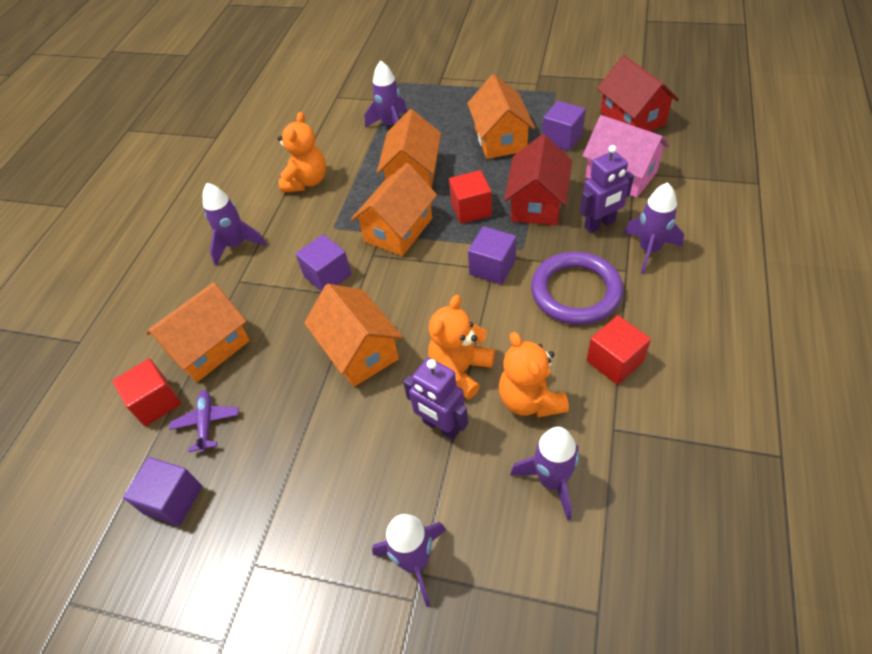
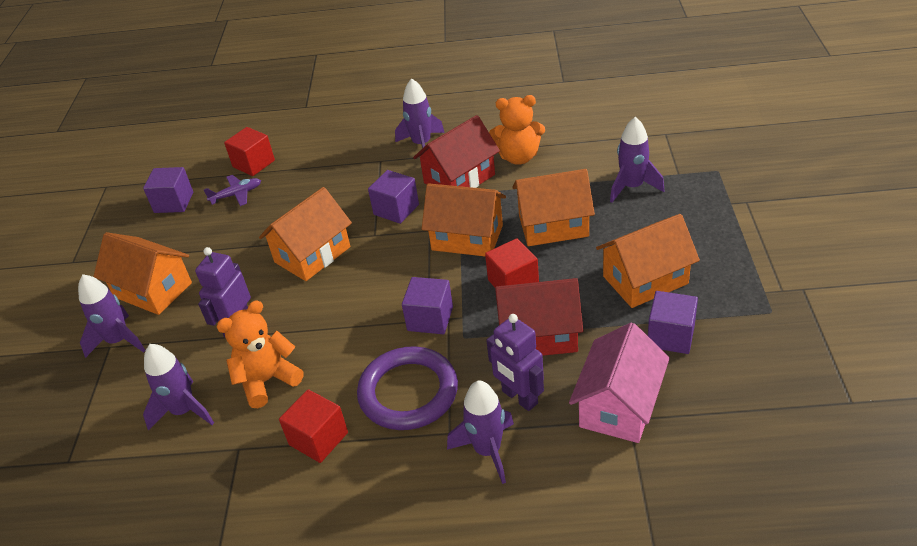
camera: 75 degrees right, 10 degrees down
(209, 347) = (307, 170): orange house -> orange house (153, 290)
(460, 370) = (297, 325): orange teddy bear -> none
(632, 118) = (748, 402): red house -> red house (459, 179)

